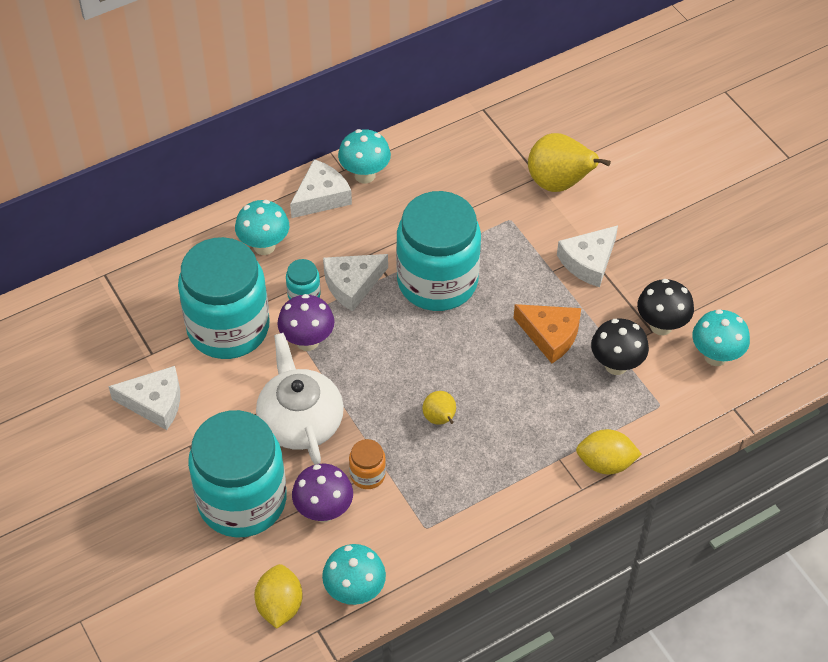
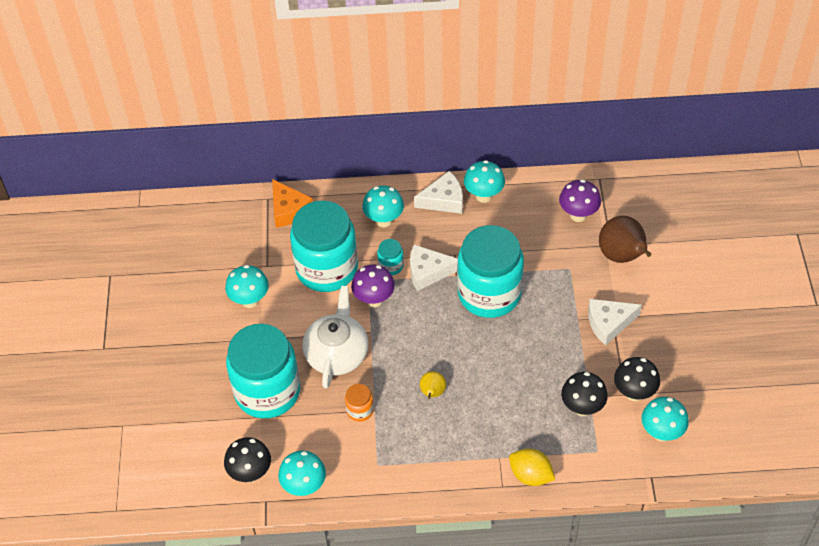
camera: 30 degrees right, 0 degrees up
(155, 403) = (250, 300): white cheese -> turquoise mushroom
(279, 606) = (250, 473): yellow lemon -> black mushroom
(324, 511) = (316, 422): purple mushroom -> purple mushroom (578, 215)
(550, 335) = (547, 366): orange cheese -> orange cheese (289, 209)
(559, 184) = (622, 256): yellow pear -> brown pear

